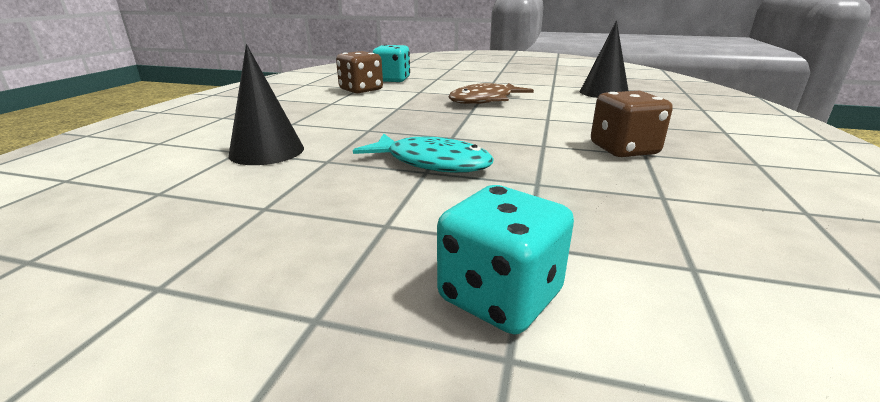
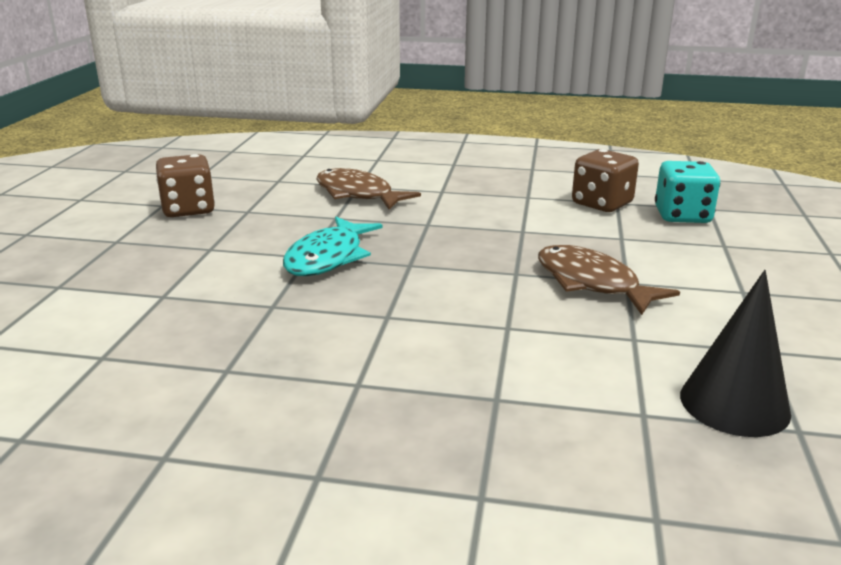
camera: 85 degrees right, 0 degrees up
(267, 151) = (357, 194): black cone -> brown fish
(499, 296) = (108, 285): turquoise dice -> none
(623, 149) = (372, 369): brown dice -> brown dice (188, 209)

